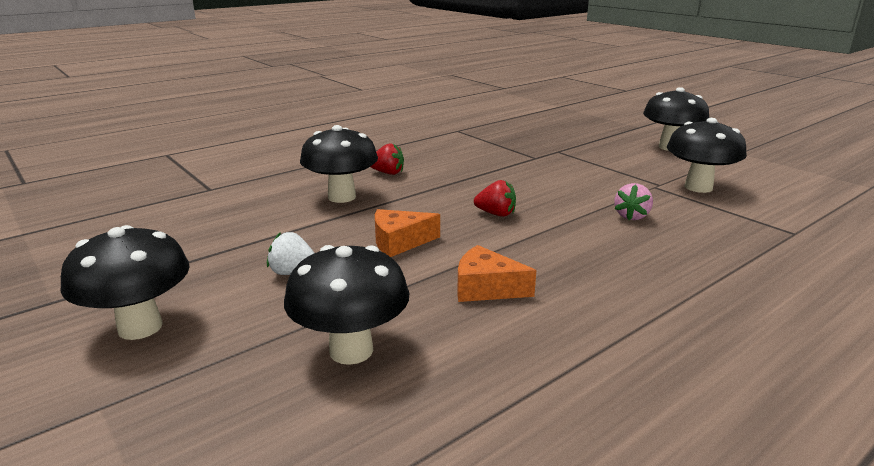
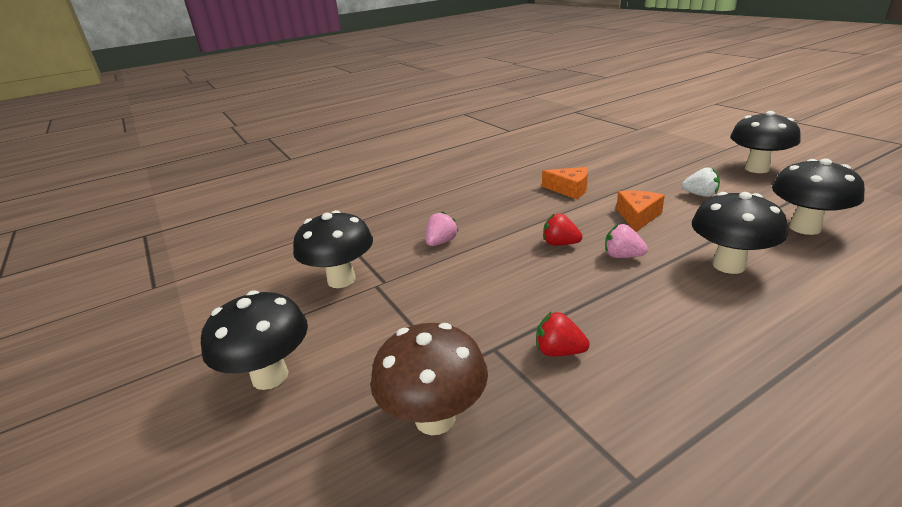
camera: 170 degrees left, 5 degrees up
(351, 350) = (634, 164): black mushroom -> black mushroom (805, 228)
(388, 173) = (703, 310): red strawberry -> red strawberry (559, 351)
(399, 242) = (638, 216): orange cheese -> orange cheese turned 60 degrees counterclockwise
(434, 203) = (622, 256): none -> pink strawberry
(555, 139) = (435, 418): none -> brown mushroom

